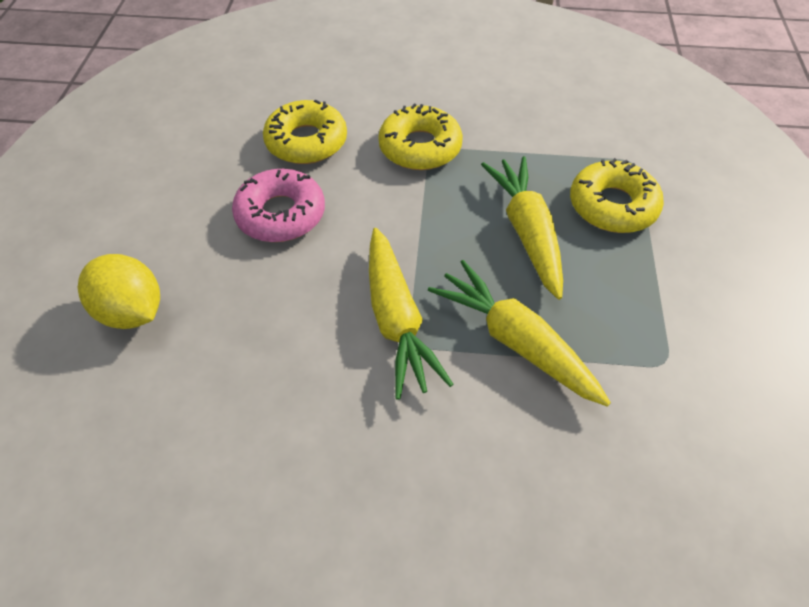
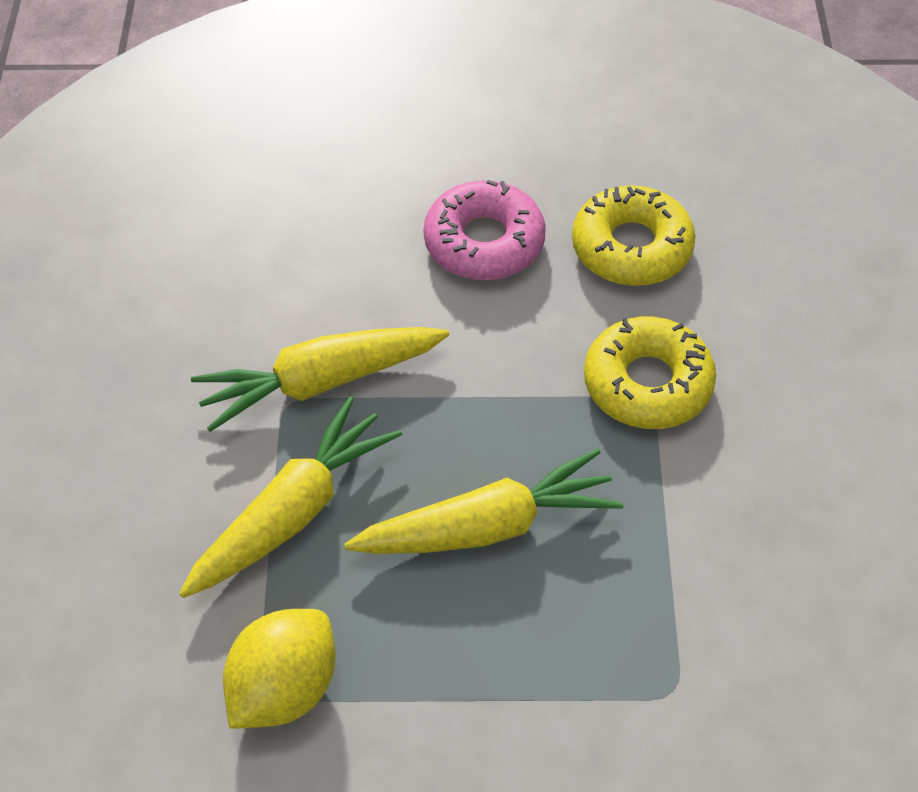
camera: 85 degrees right, 0 degrees up
(132, 312) = (319, 139): yellow lemon -> yellow lemon (284, 689)
(612, 206) = (560, 649): yellow donut -> none

